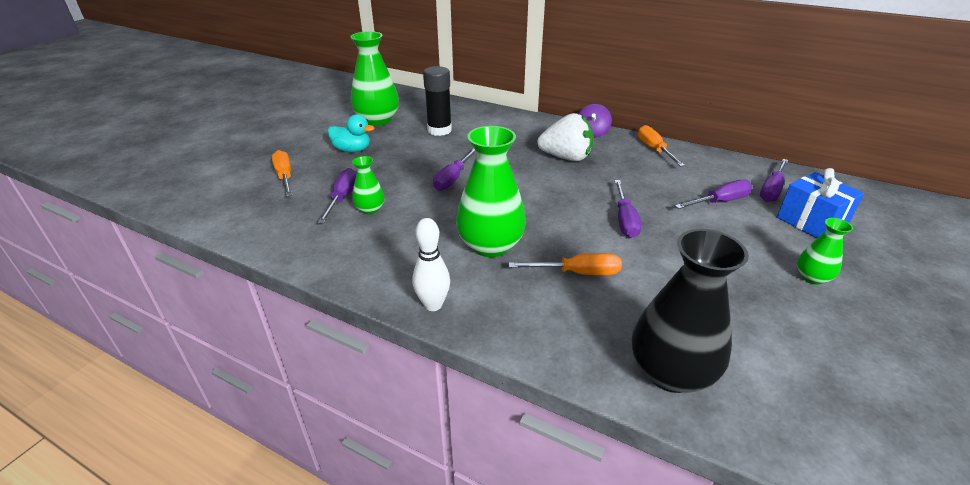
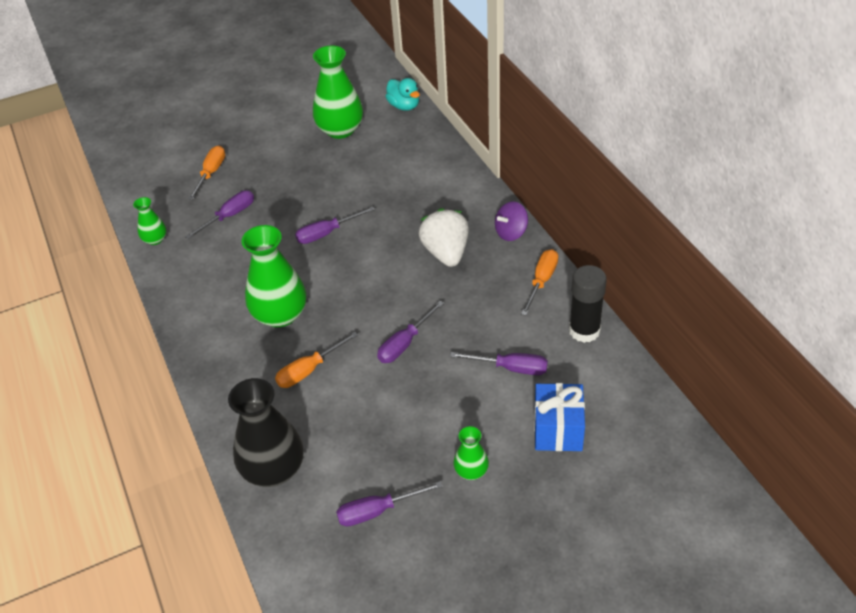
camera: 40 degrees right, 10 degrees up
(352, 150) = (284, 162): turquoise duck -> turquoise duck (404, 106)
(370, 209) = (236, 238): green vase -> green vase (155, 239)
(433, 305) = (195, 343): white bowling pin -> none
(439, 130) = (378, 167): black glue stick -> black glue stick (584, 330)
(566, 158) = (446, 253): white strawberry -> white strawberry turned 150 degrees counterclockwise
(577, 273) = (309, 370): orange screwdriver -> orange screwdriver turned 105 degrees clockwise
(772, 190) = (580, 381): purple screwdriver -> purple screwdriver (377, 511)

